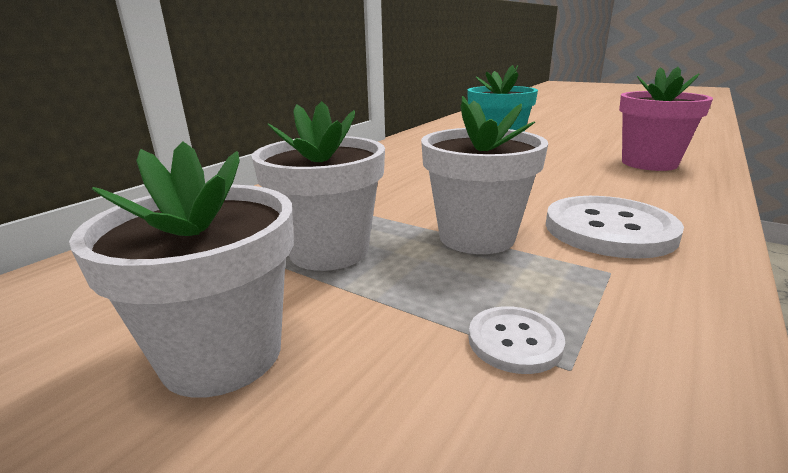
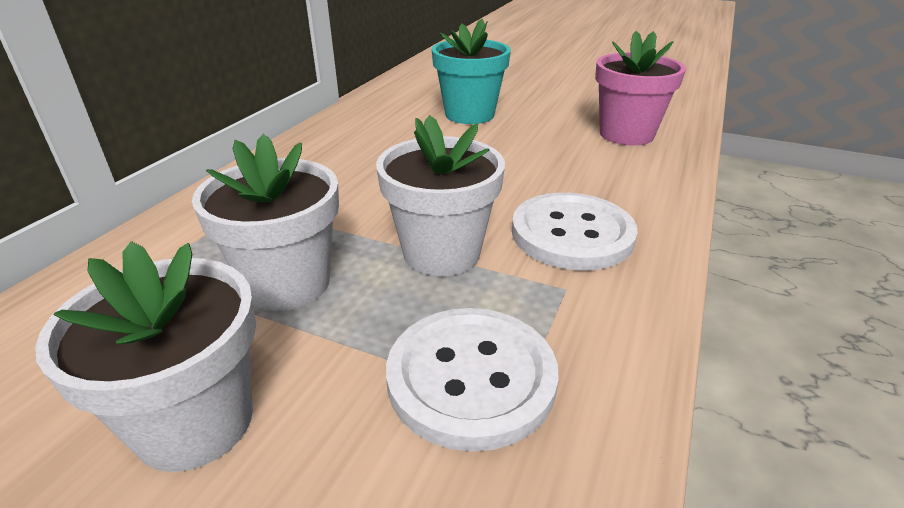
camera: 10 degrees left, 10 degrees up
(514, 341) = (471, 378): white button -> white button, size x2.03

